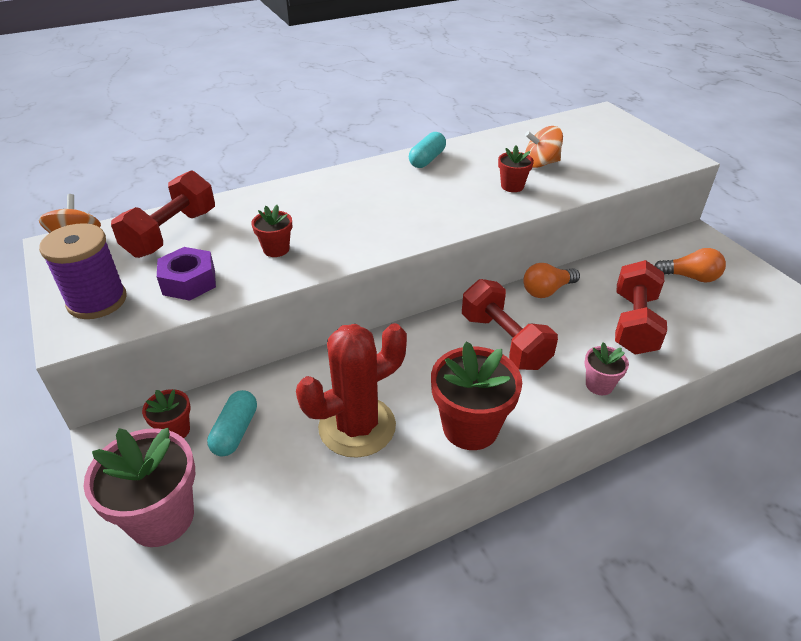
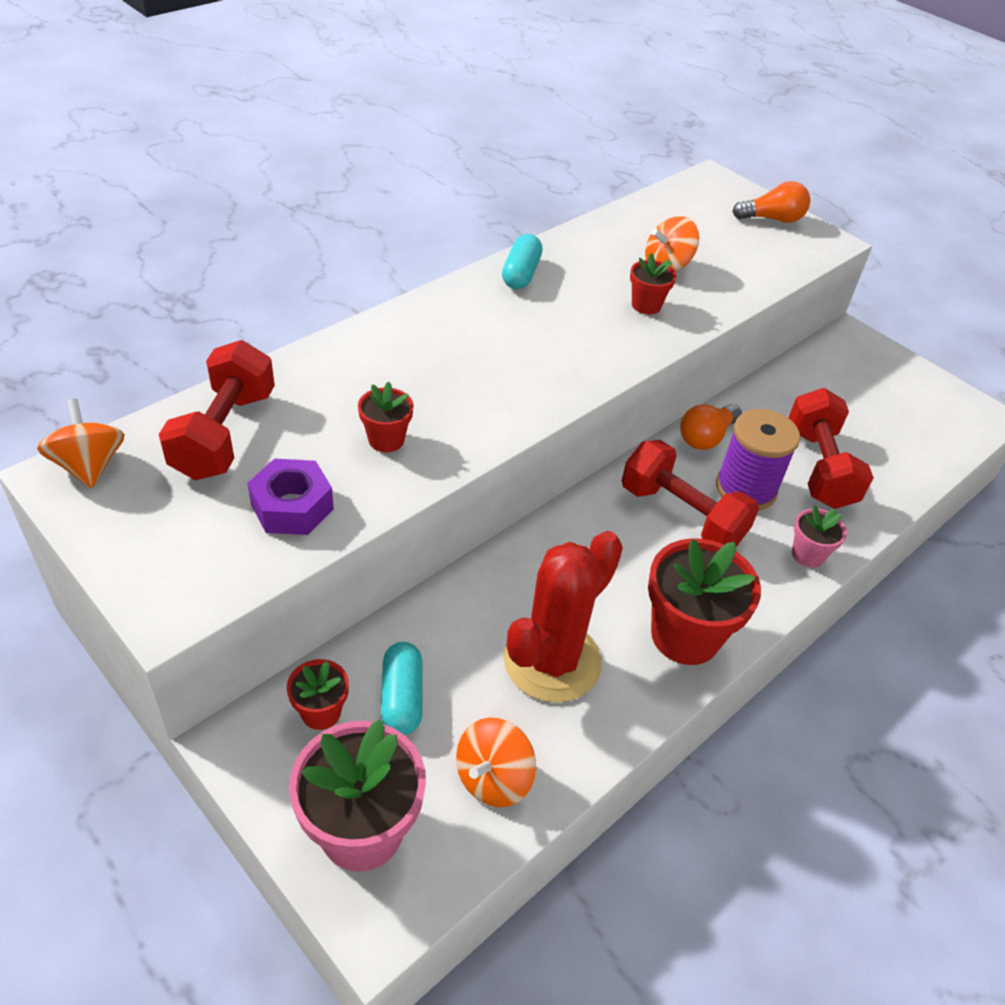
camera: 20 degrees left, 5 degrees up
(97, 301) = (176, 556): purple spool -> purple spool (745, 489)
(273, 501) = (493, 778): none -> orange spinning top
(690, 277) = (860, 395): orange light bulb -> orange light bulb (772, 219)

